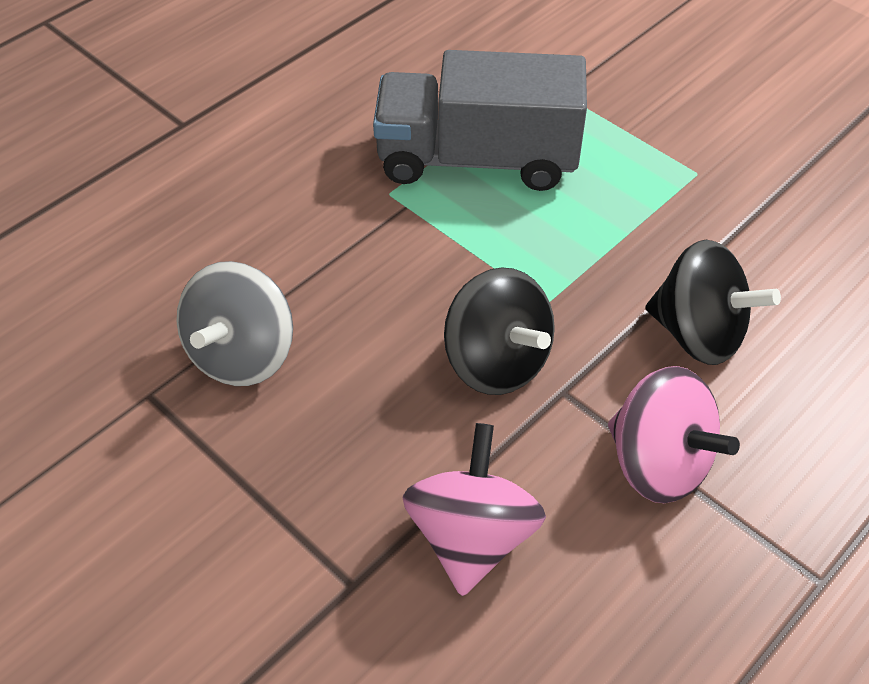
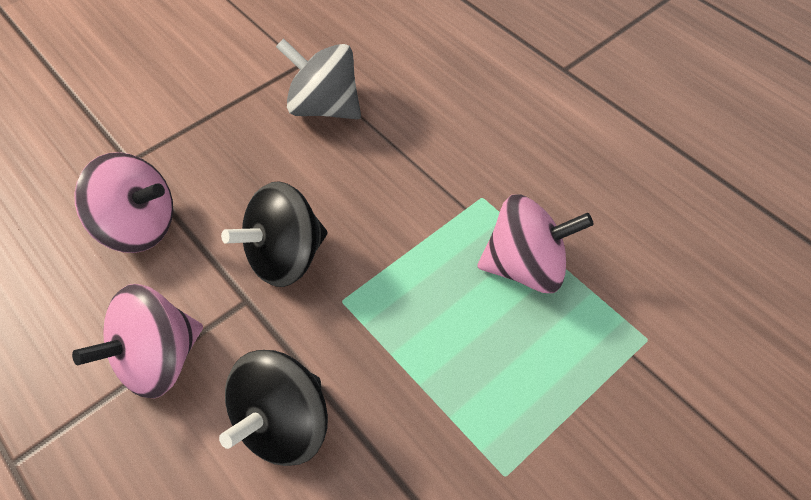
camera: 95 degrees right, 5 degrees up
(477, 159) = (525, 266): grey truck -> pink spinning top

